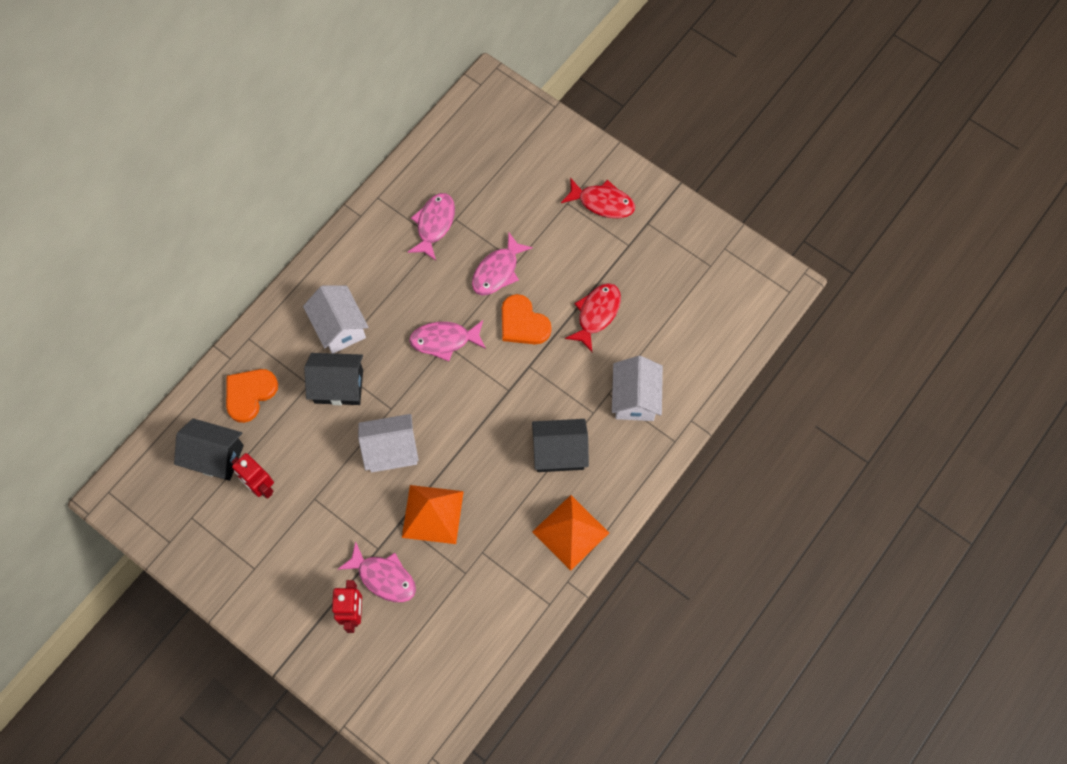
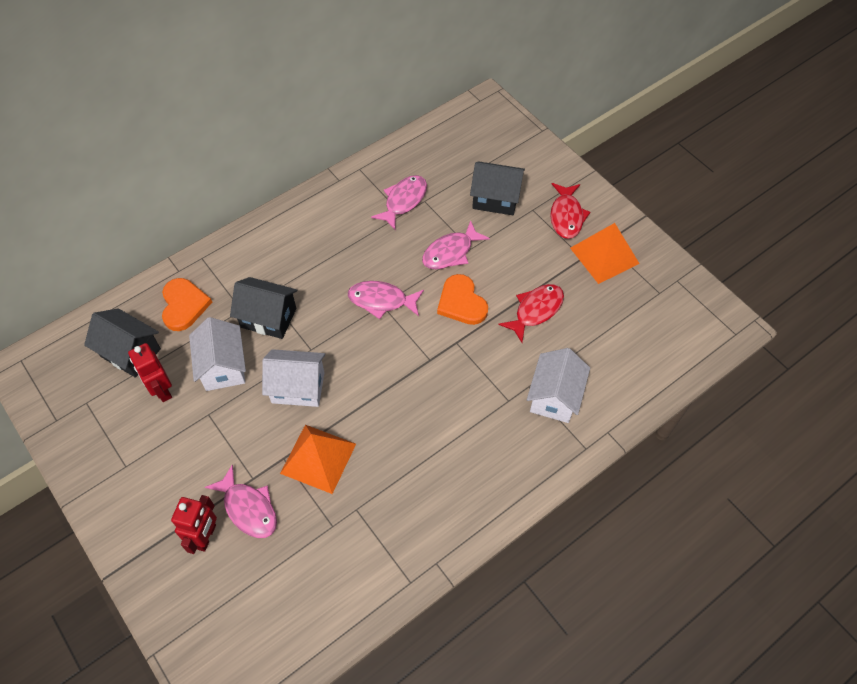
camera: 15 degrees right, 10 degrees down
(249, 394) = (184, 305): orange heart -> orange heart turned 120 degrees clockwise
(339, 327) = (287, 267): white house -> white house (223, 367)
(559, 452) = (464, 430): black house -> black house (495, 199)
(570, 532) = (453, 512): orange pyramid -> orange pyramid (604, 255)
(602, 202) = (566, 216): red fish -> red fish turned 60 degrees clockwise

